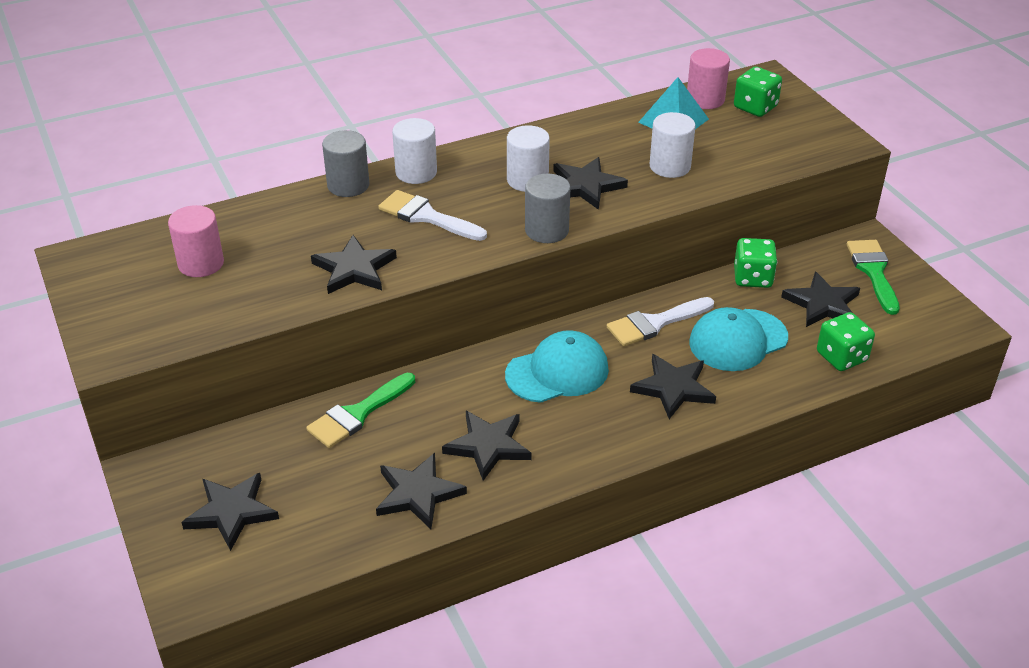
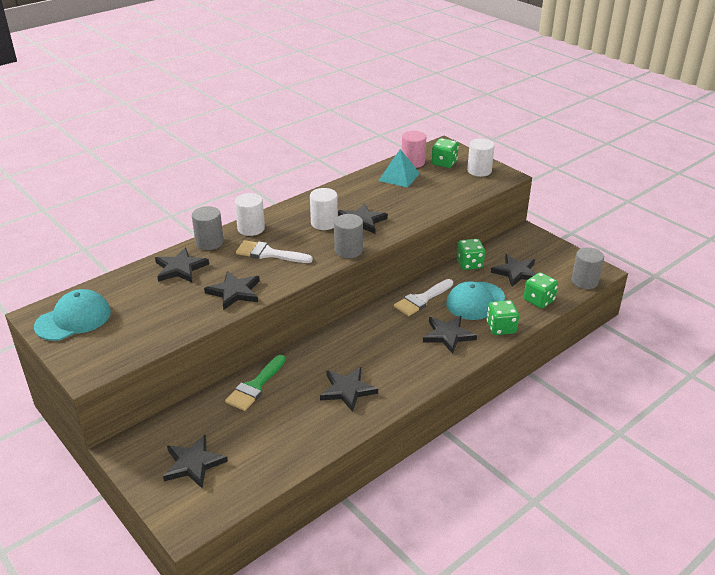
camera: 15 degrees left, 5 degrees down
(201, 264) = (129, 305): pink cylinder -> none
(418, 493) = (314, 427): black star -> black star (180, 268)
(557, 372) = (373, 338): turquoise cap -> turquoise cap (73, 319)
(670, 166) = (408, 203): white cylinder -> white cylinder (479, 171)
(762, 391) = (501, 328): none -> green dice
(873, 271) = (537, 249): green brush -> none
(931, 338) = (584, 281): none -> grey cylinder

